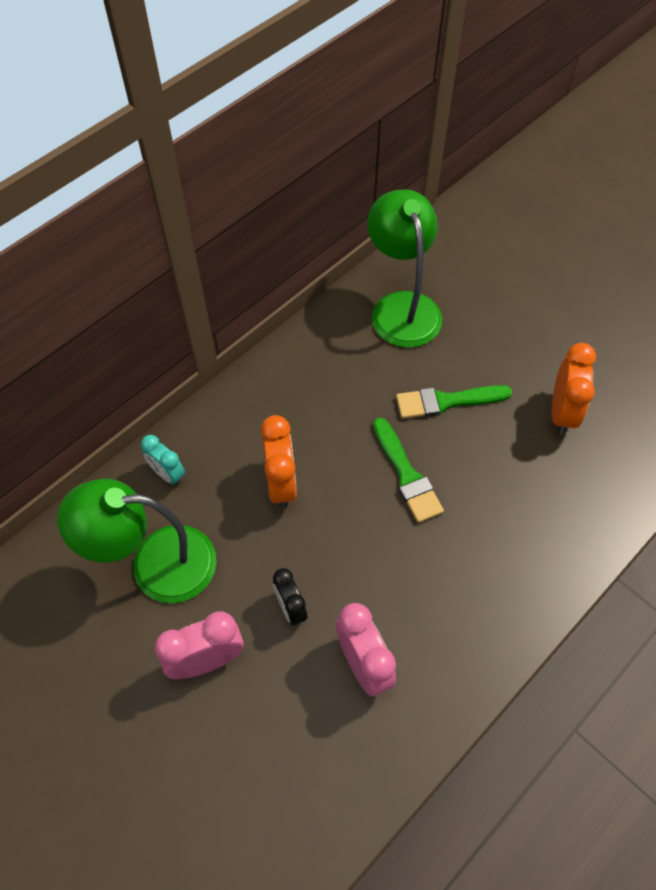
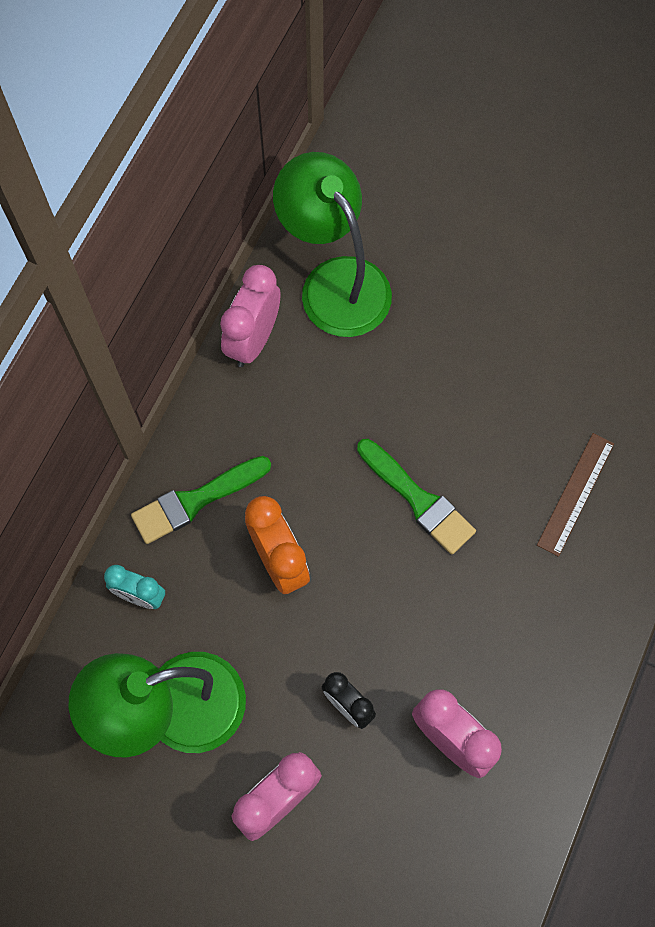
camera: 20 degrees left, 10 degrees up
(326, 327) = (253, 340): none -> pink clock
(447, 401) = (432, 390): green brush -> green brush (196, 500)
(535, 511) = (575, 494): none -> brown ruler
(562, 412) = (566, 360): orange clock -> none

